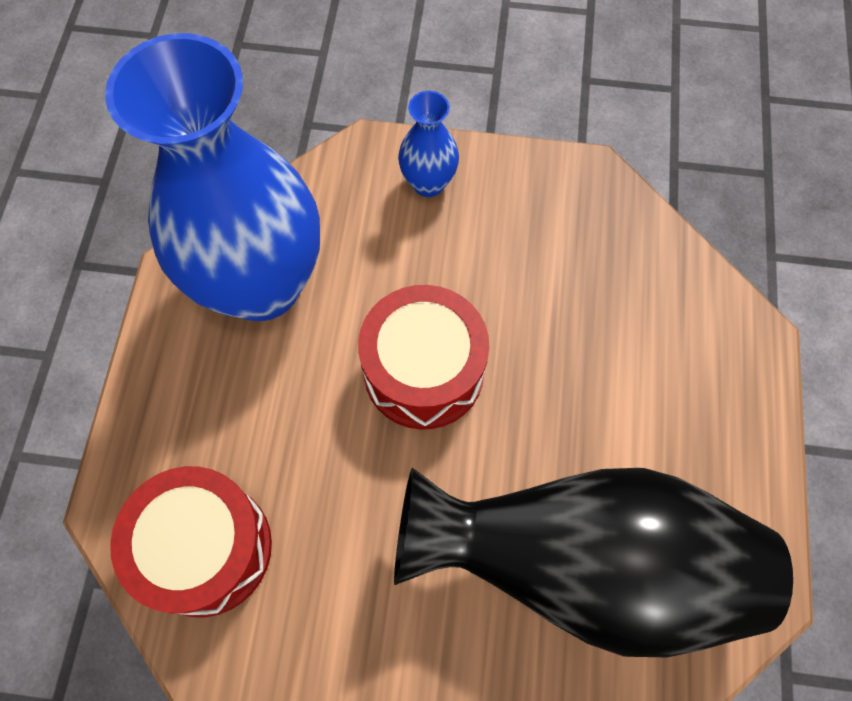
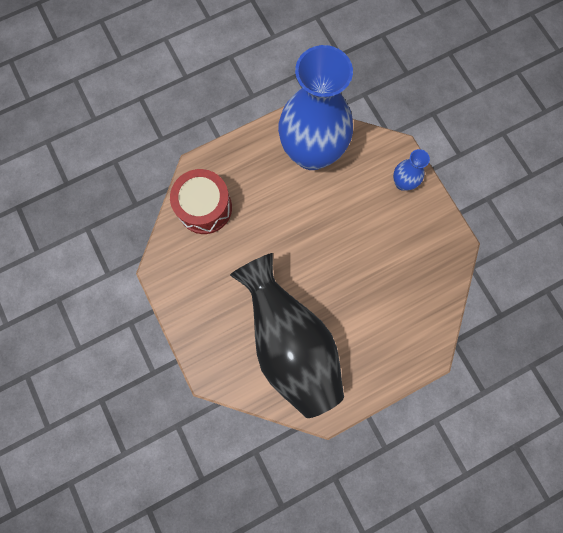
camera: 55 degrees right, 10 degrees up
(423, 371) = (321, 236): red drum -> none

